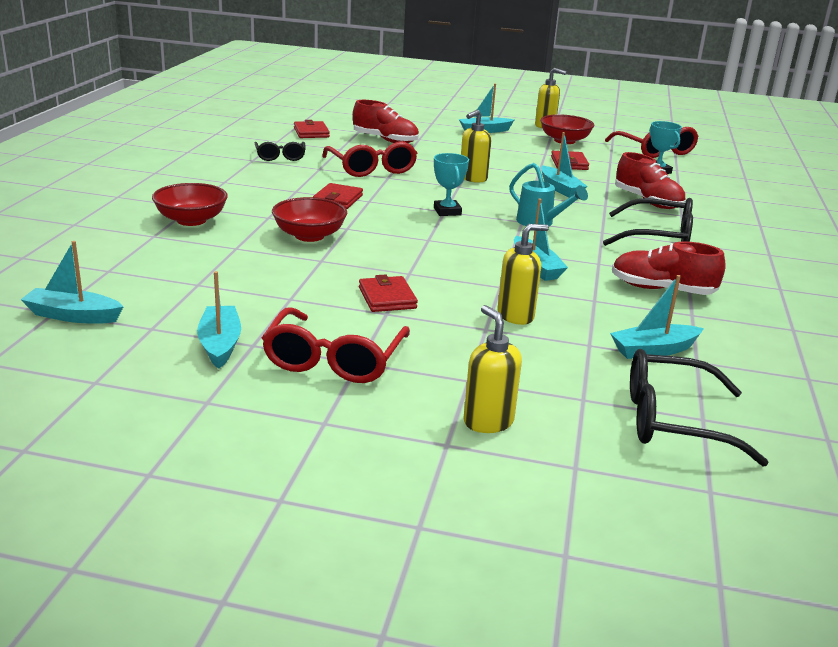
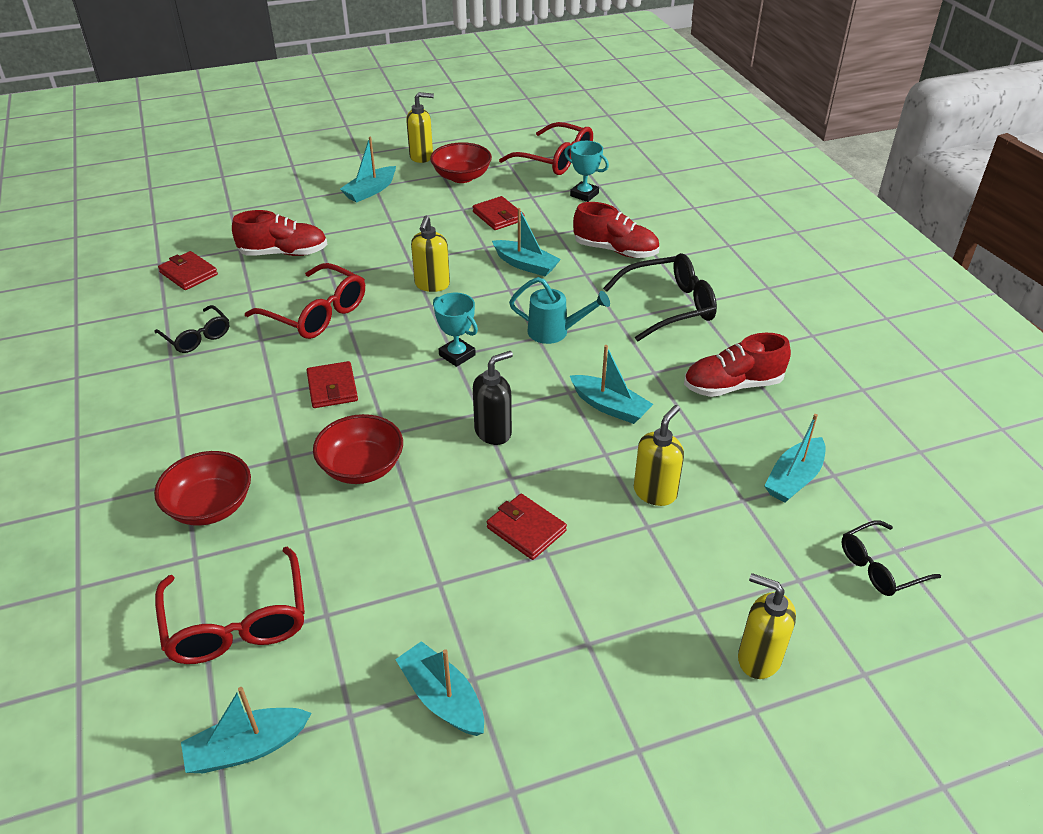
camera: 30 degrees left, 15 degrees up
(334, 359) = (564, 652): red glasses -> red glasses (237, 620)
(425, 250) = (493, 432): none -> black soap dispenser
(675, 421) = (880, 566): black glasses -> black glasses, size x0.61

